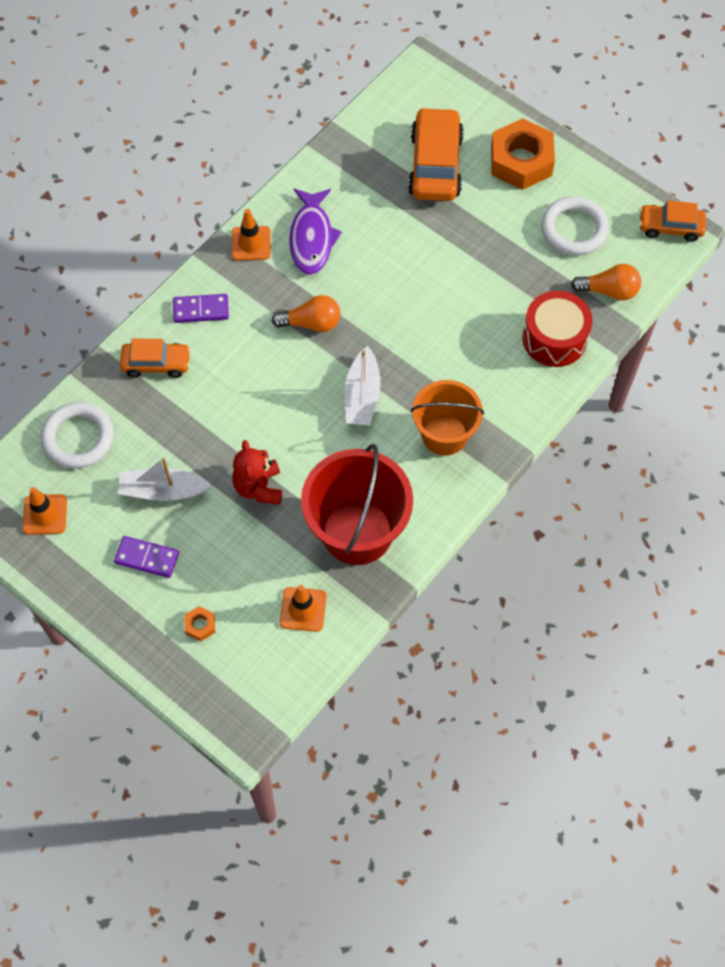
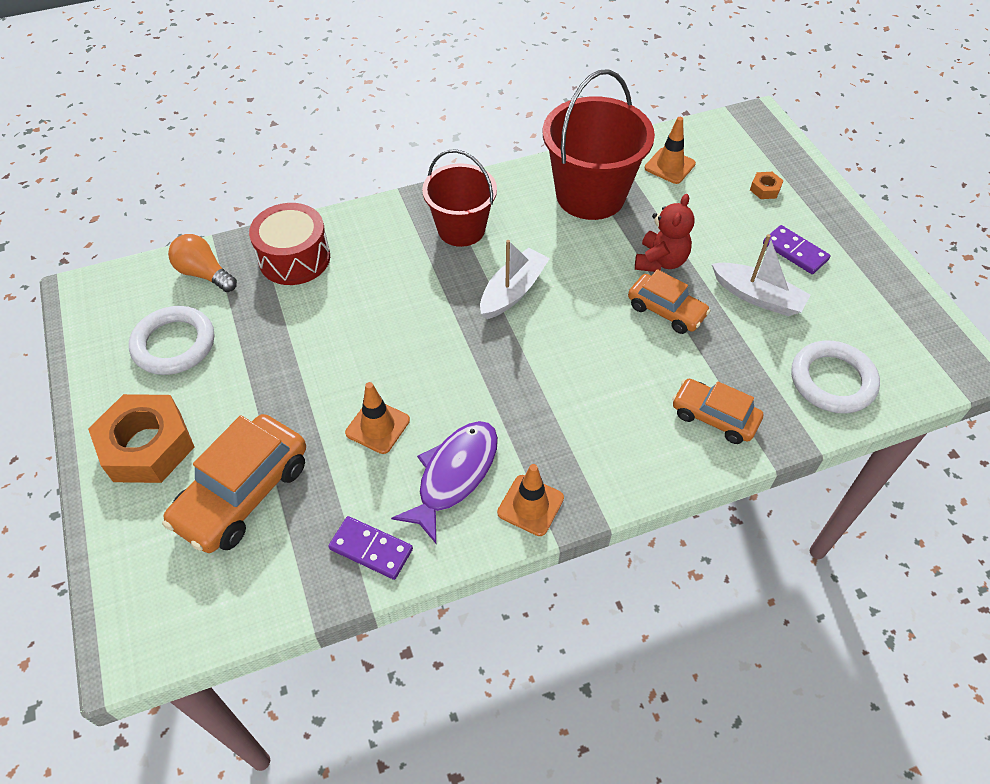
camera: 150 degrees left, 10 degrees down
(45, 514) = (889, 326): orange traffic cone -> orange traffic cone (377, 426)
(201, 310) = (634, 453): purple domino -> purple domino (371, 549)
(311, 323) = (518, 380): orange light bulb -> none
(444, 435) = (461, 229): orange bucket -> red bucket
(670, 227) = (85, 301): orange car -> orange car (666, 311)

